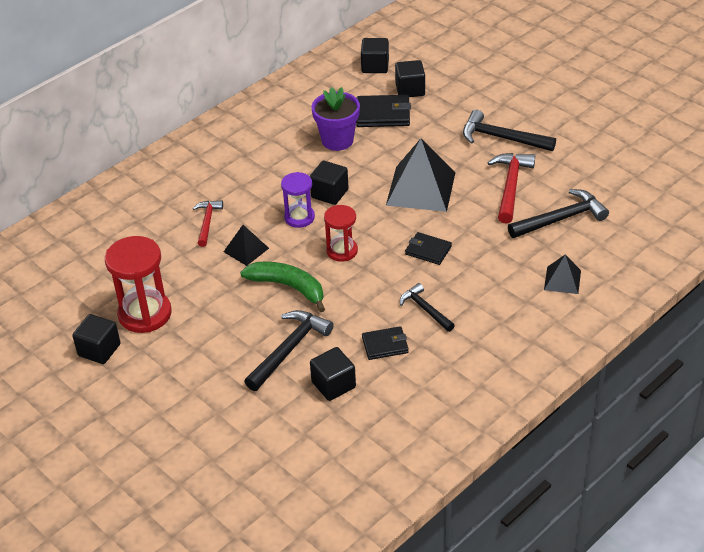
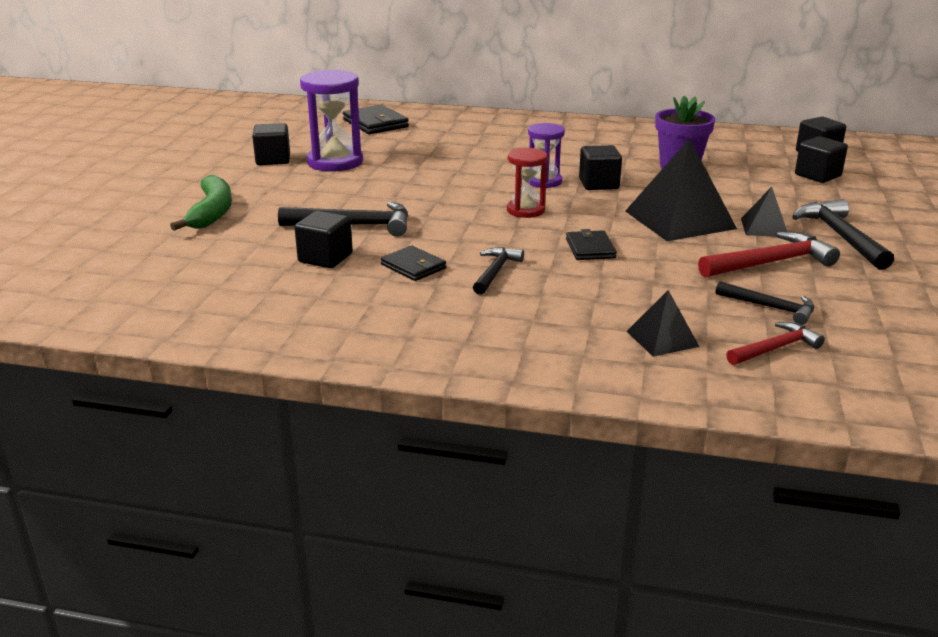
camera: 55 degrees right, 15 degrees down
(145, 314) = (335, 162): red hourglass -> purple hourglass
(207, 222) = (481, 152): red hammer -> red hammer (775, 348)
(246, 250) = (467, 174): black pyramid -> black pyramid (764, 227)
(288, 287) = (441, 202): green banana -> green banana (212, 212)
(383, 114) = (756, 174): black wallet -> black wallet (375, 123)
(561, 219) = (770, 307): black hammer -> black hammer, size x0.63

